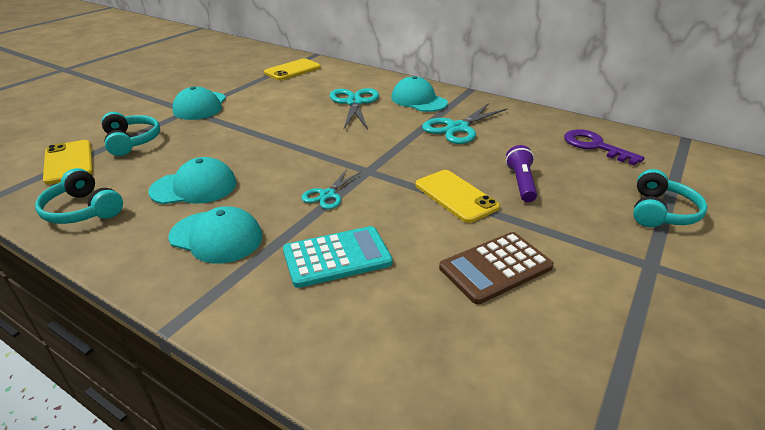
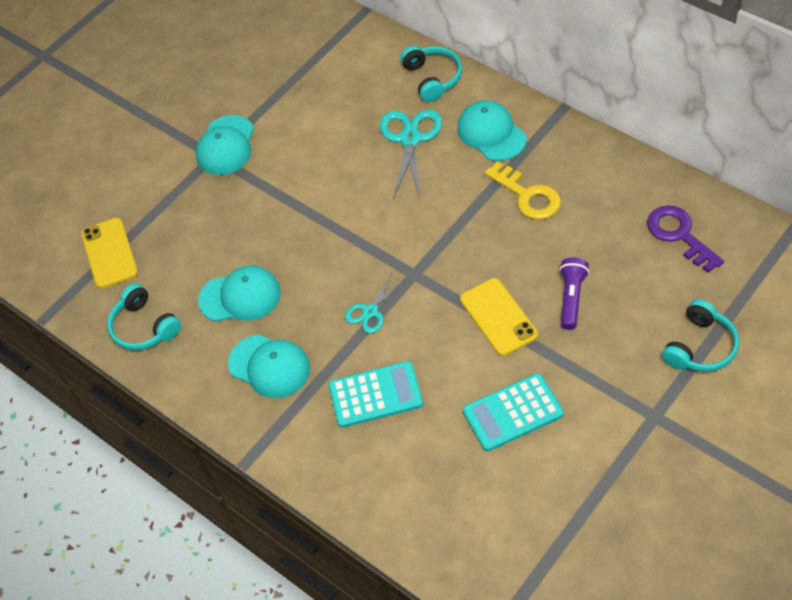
camera: 15 degrees right, 20 degrees up
(131, 141) = (163, 217): turquoise headphones -> turquoise headphones (432, 78)
(292, 70) = (334, 56): yellow phone -> none
(458, 128) = (527, 196): turquoise scissors -> yellow key
(495, 267) = (512, 413): brown calculator -> turquoise calculator

